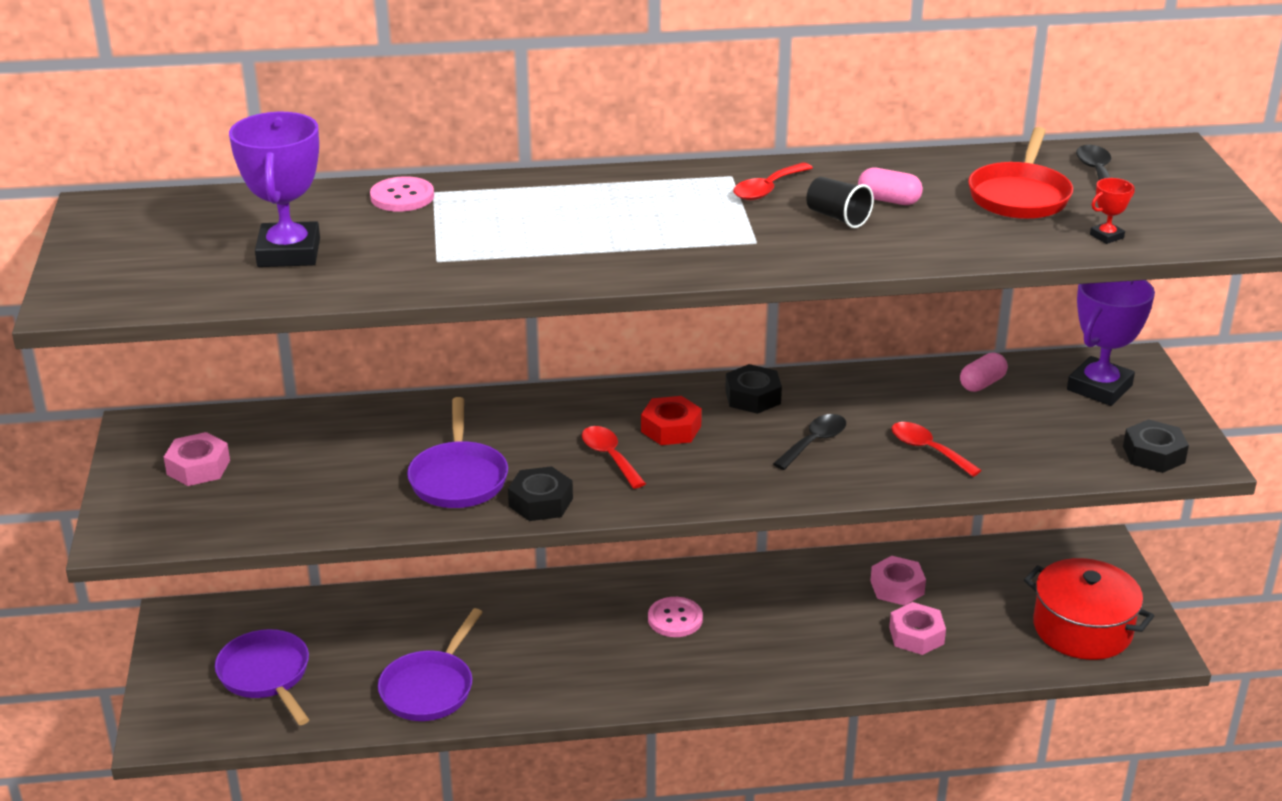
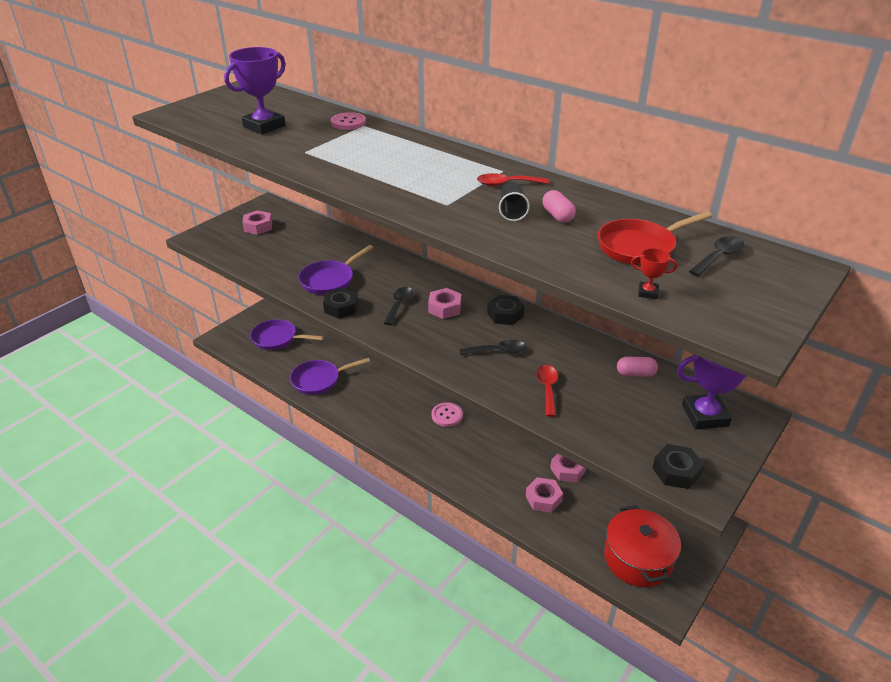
camera: 45 degrees right, 5 degrees up
(266, 676) = (277, 339): purple pan -> purple pan turned 90 degrees counterclockwise
(609, 457) = (399, 305): red spoon -> black spoon
(671, 429) = (444, 308): red nut -> pink nut

